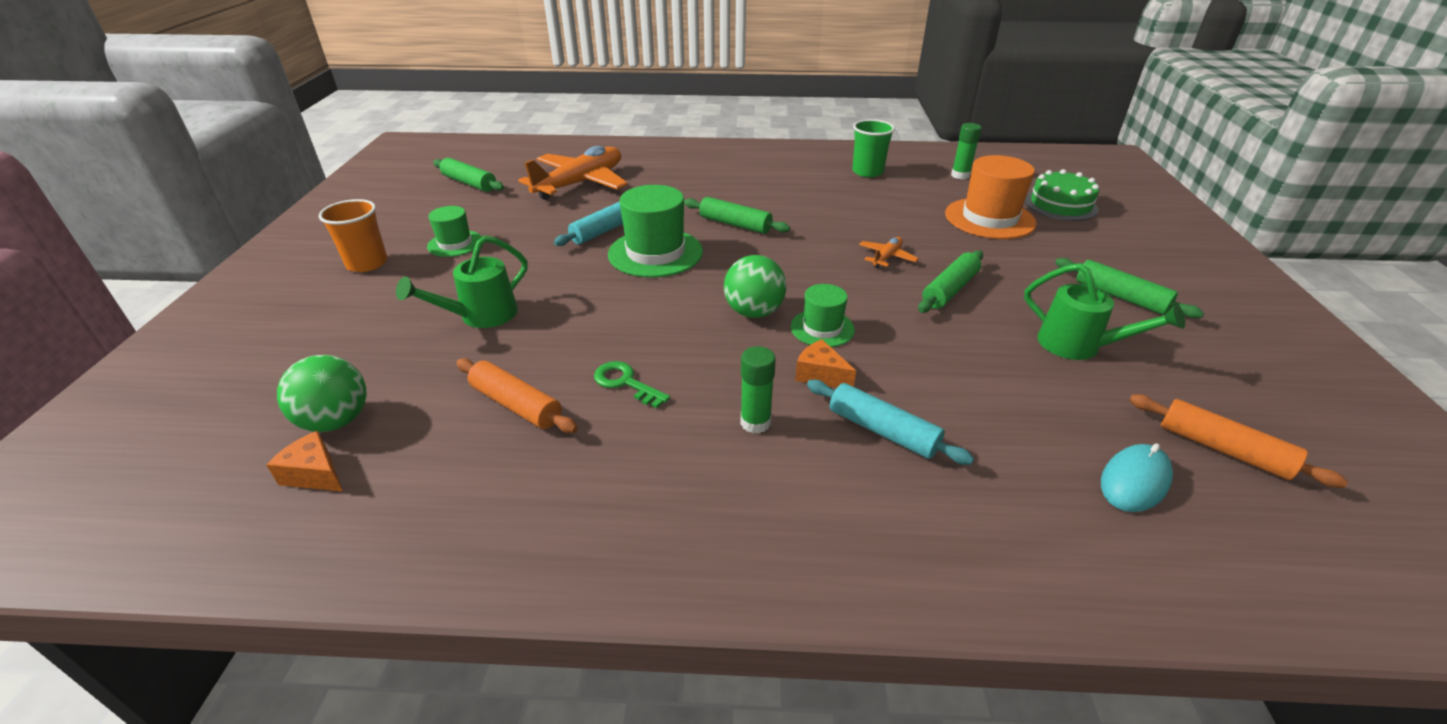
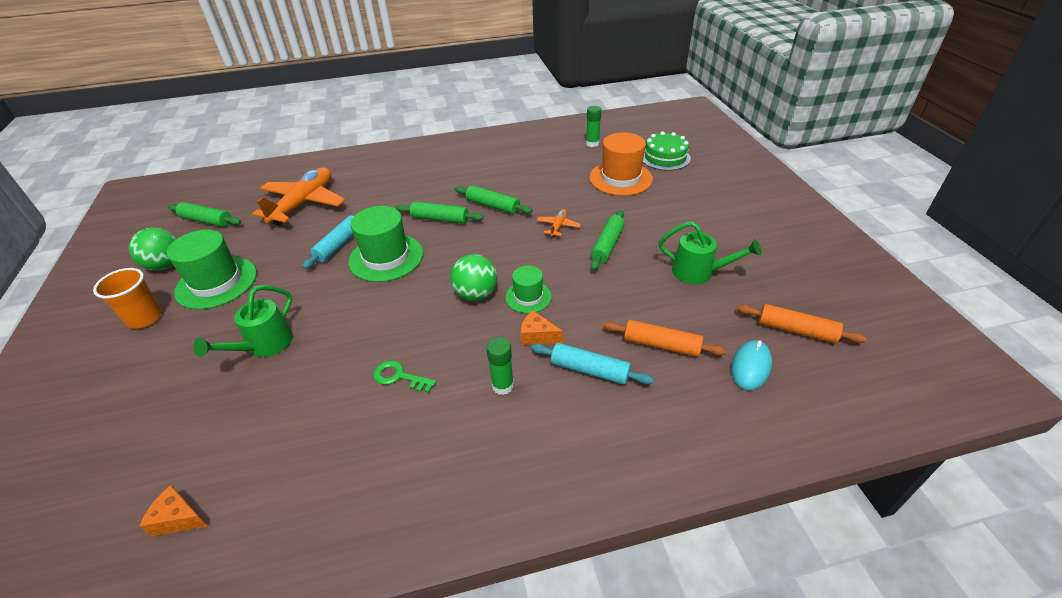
camera: 15 degrees left, 5 degrees up
(336, 421) = (178, 468): green ball -> green ball (165, 265)
(455, 243) = (216, 282): green hat -> green hat, size x1.75
(516, 405) = (321, 416): orange rolling pin -> orange rolling pin (661, 345)
(867, 172) = (526, 152): green cup -> none
(1120, 297) = (717, 227): green rolling pin -> green rolling pin (493, 206)

